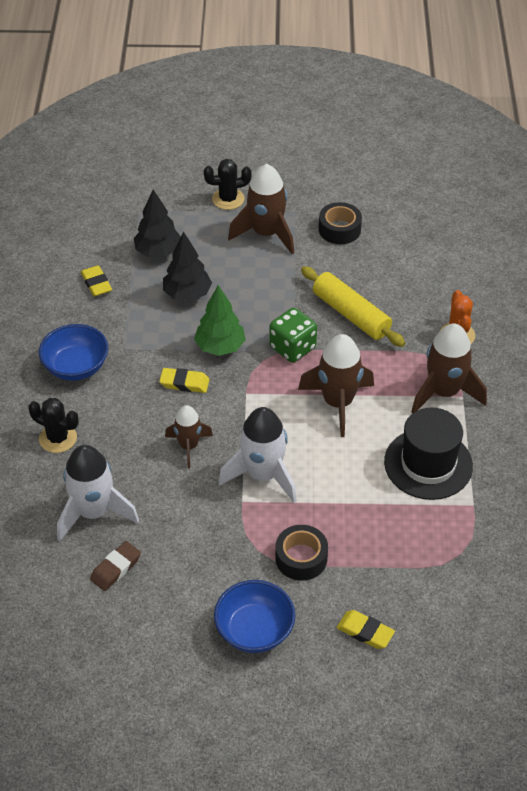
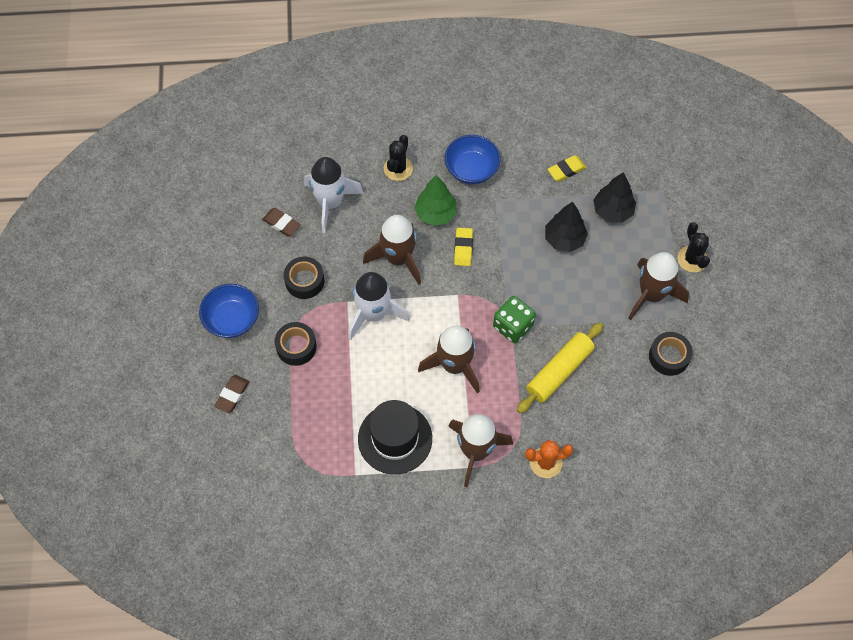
camera: 85 degrees right, 15 degrees up
(189, 446) = (398, 258): brown rocket -> brown rocket, size x1.64
(207, 545) = (304, 281): none -> black tape
(220, 347) = (506, 270): green tree -> green tree (435, 213)
(365, 632) = (232, 395): yellow eraser -> brown eraser

